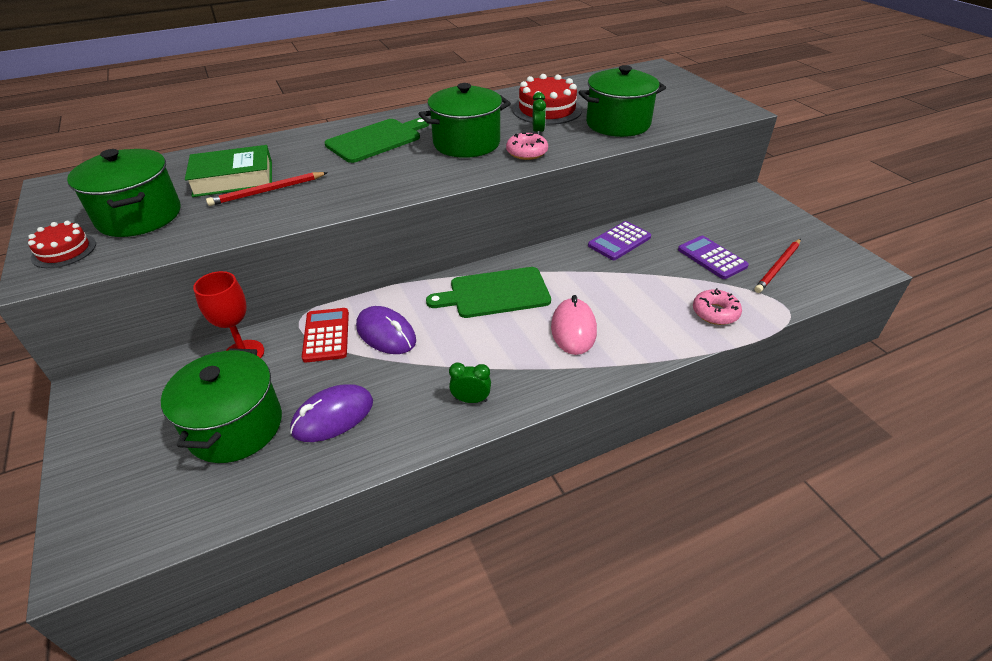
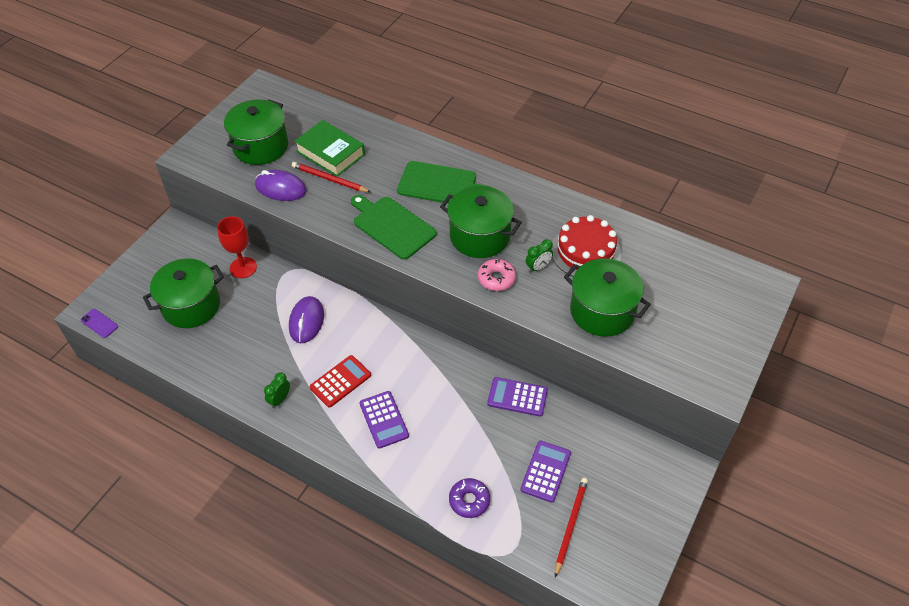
camera: 55 degrees right, 10 degrees up
(64, 251) = (210, 145): red cake -> none
(124, 552) = (99, 323): none -> purple phone
(326, 335) = (284, 293): red calculator -> red calculator (340, 381)
(333, 416) = (225, 342): purple mouse -> purple mouse (281, 188)
(471, 400) = (280, 399): green clock -> green clock turned 120 degrees counterclockwise
(495, 293) = (390, 354): green cutting board -> green cutting board (392, 226)
(573, 329) = (384, 420): pink mouse -> purple calculator
(715, 313) = (469, 500): pink donut -> purple donut
(778, 267) = (570, 525): red pencil -> red pencil turned 105 degrees clockwise

